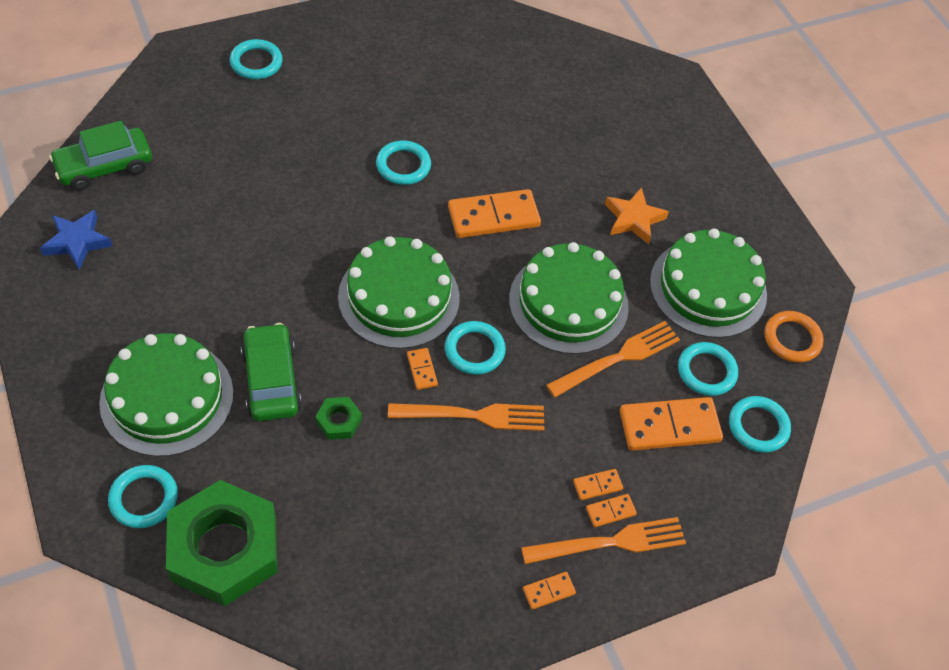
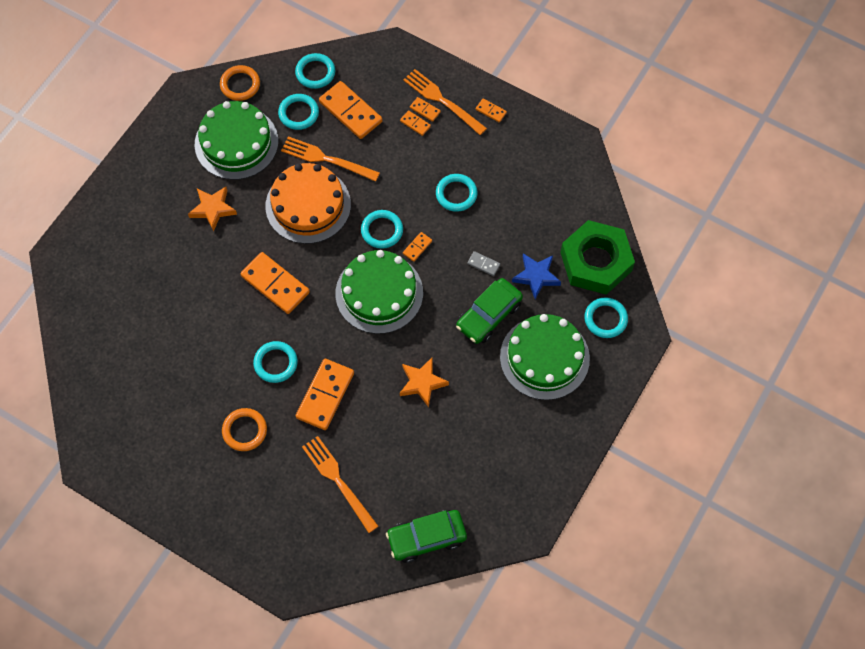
camera: 120 degrees left, 10 degrees up
(77, 242) = (493, 498): blue star -> blue star (536, 276)
(104, 166) = (426, 538): green car -> green car turned 135 degrees clockwise
(256, 62) = (257, 526): turquoise ring -> turquoise ring (456, 194)
(259, 266) = (422, 383): none -> orange star
(329, 181) = (325, 395): none -> orange domino
(338, 421) = (483, 264): green nut -> grey domino
(356, 104) = (244, 430): none -> orange ring
(474, 415) = (423, 203): orange fork -> orange fork (337, 480)
(568, 303) = (308, 205): green cake -> orange cake

